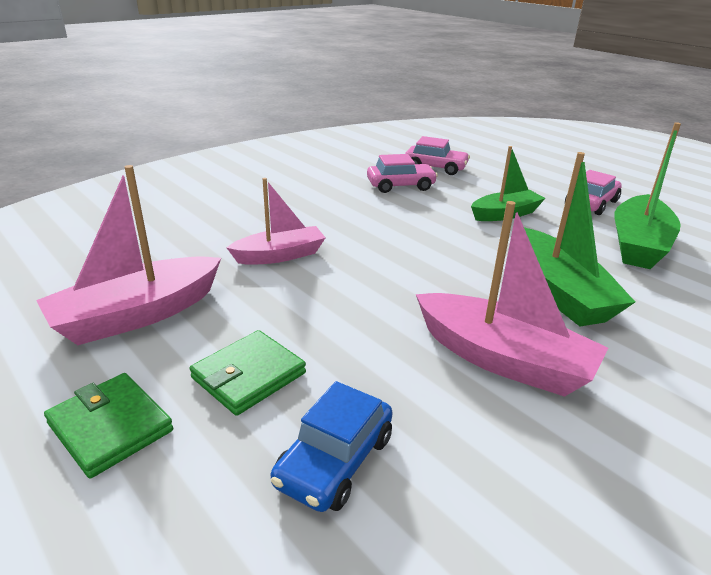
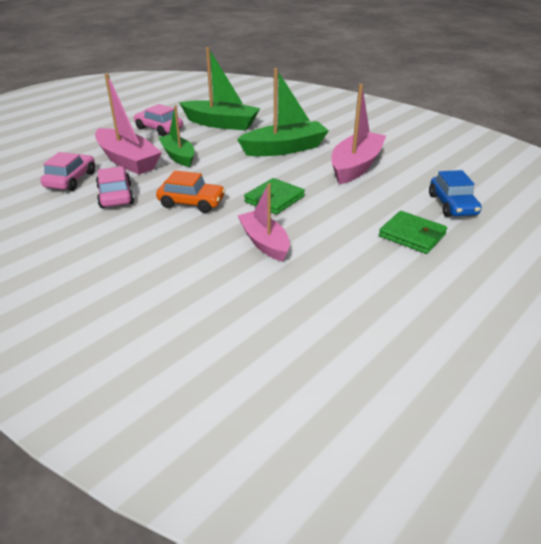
camera: 95 degrees left, 5 degrees up
(110, 427) = (482, 273): green wallet -> green wallet (274, 199)
(138, 315) = (376, 294): pink boat -> pink boat (127, 161)
(335, 460) = (452, 205): blue car -> blue car turned 60 degrees clockwise
(380, 220) = (191, 203): none -> orange car

